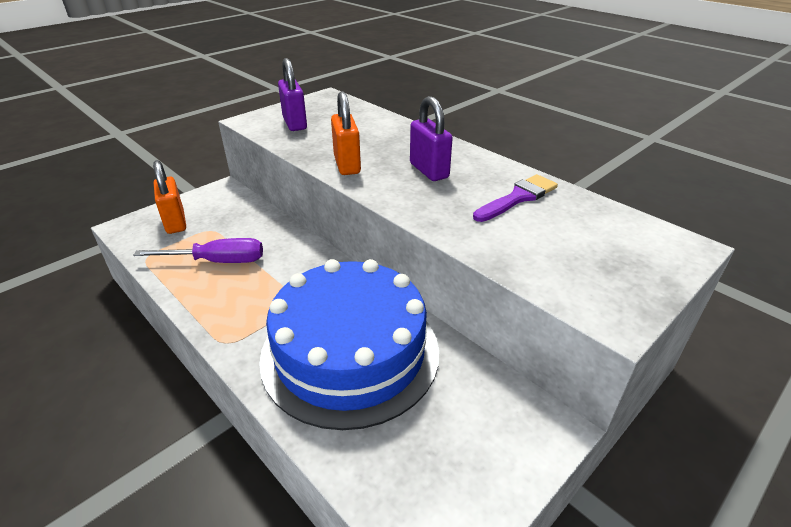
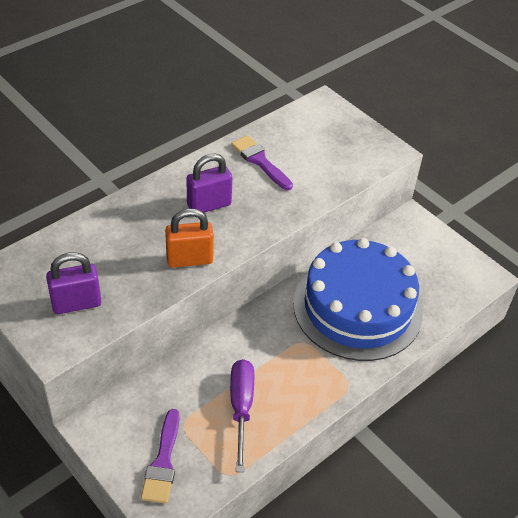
camera: 90 degrees left, 10 degrees up
(175, 222) = (163, 462): orange padlock -> purple brush

